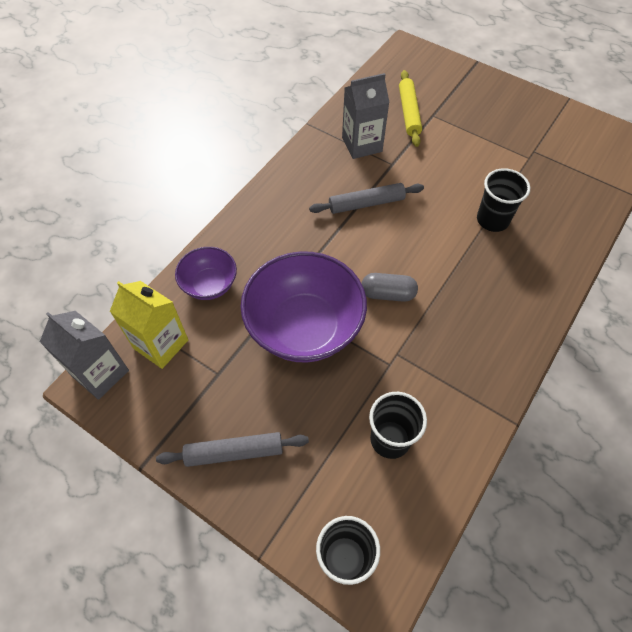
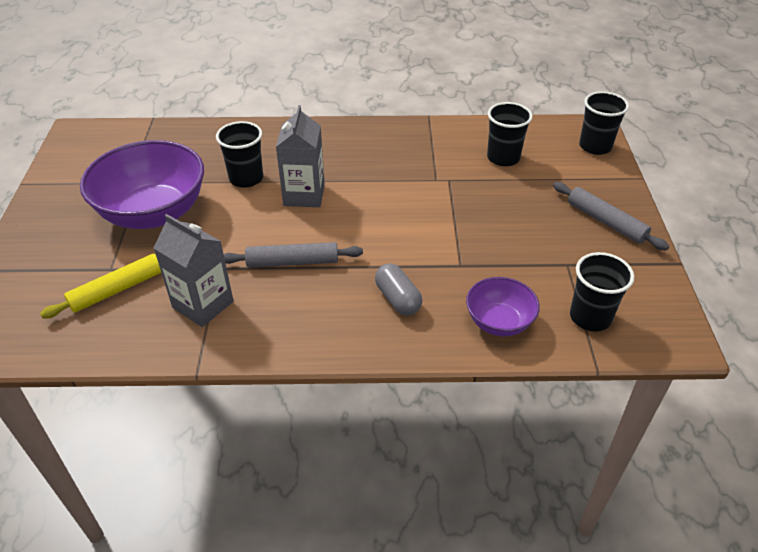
camera: 125 degrees left, 15 degrees down
(100, 373) = (662, 340): grey carton -> grey carton (304, 195)
(161, 344) = (590, 317): yellow carton -> black cup
(304, 327) = (469, 237): purple bowl -> purple bowl (153, 213)
(366, 203) = (293, 262): grey rolling pin -> grey rolling pin turned 45 degrees counterclockwise
(388, 294) = (386, 205): grey capsule -> grey capsule (398, 299)

